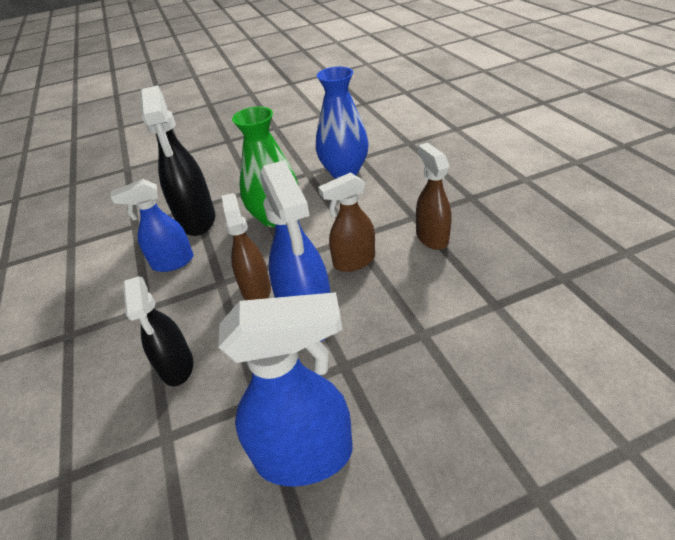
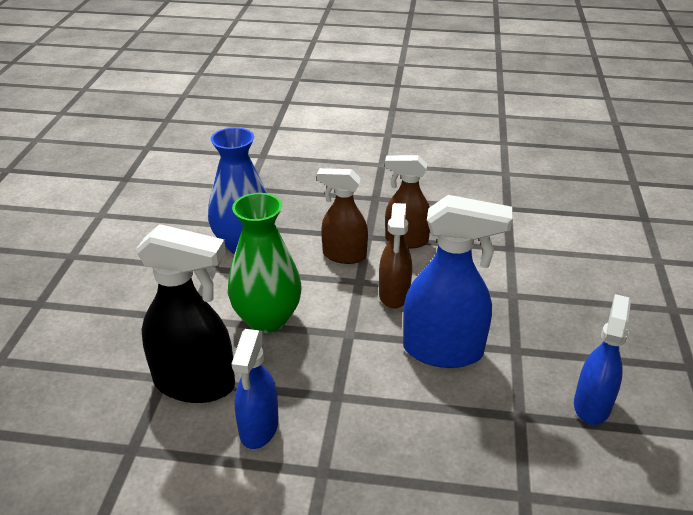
camera: 65 degrees left, 5 degrees down
(177, 367) = (438, 465): black spray bottle -> none
(256, 289) = (373, 372): brown spray bottle -> brown spray bottle (344, 255)
(305, 455) = (592, 405): blue spray bottle -> blue spray bottle, size x0.65

